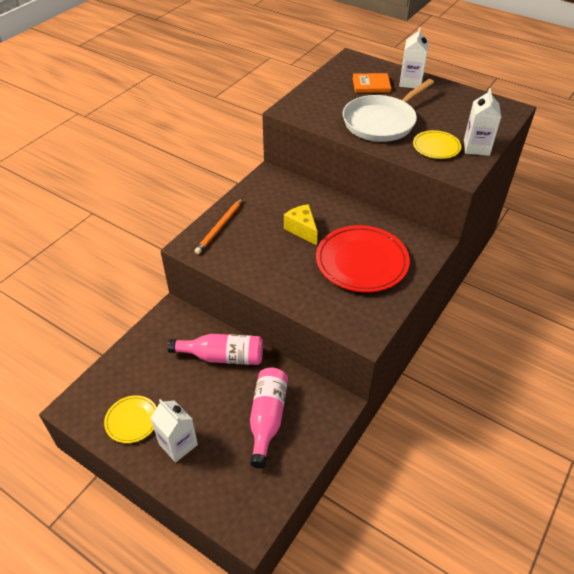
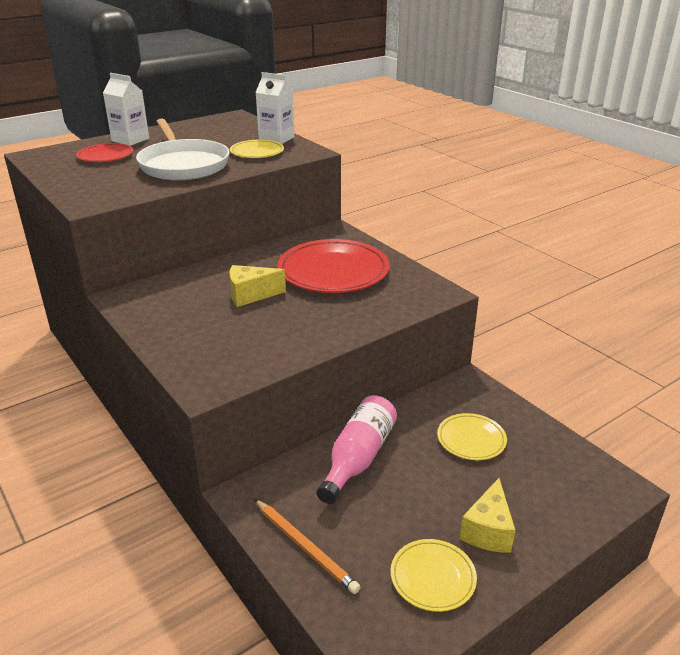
camera: 70 degrees left, 15 degrees down
(178, 444) = (488, 531): white carton -> yellow cheese
(219, 228) = (190, 354): orange pencil -> orange pencil (305, 547)
(267, 418) = (471, 439): pink bottle -> yellow plate
(371, 85) = (105, 156): orange book -> red plate

